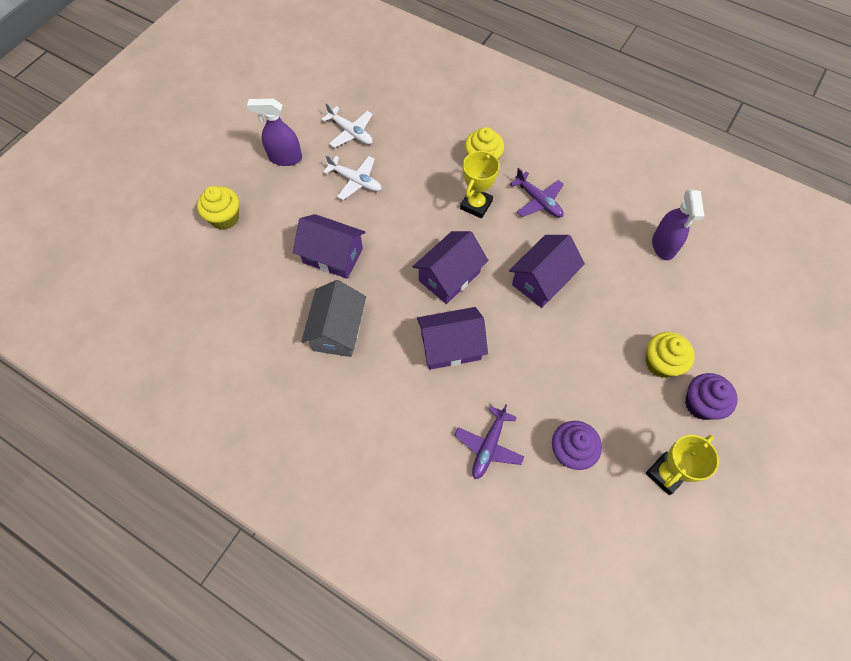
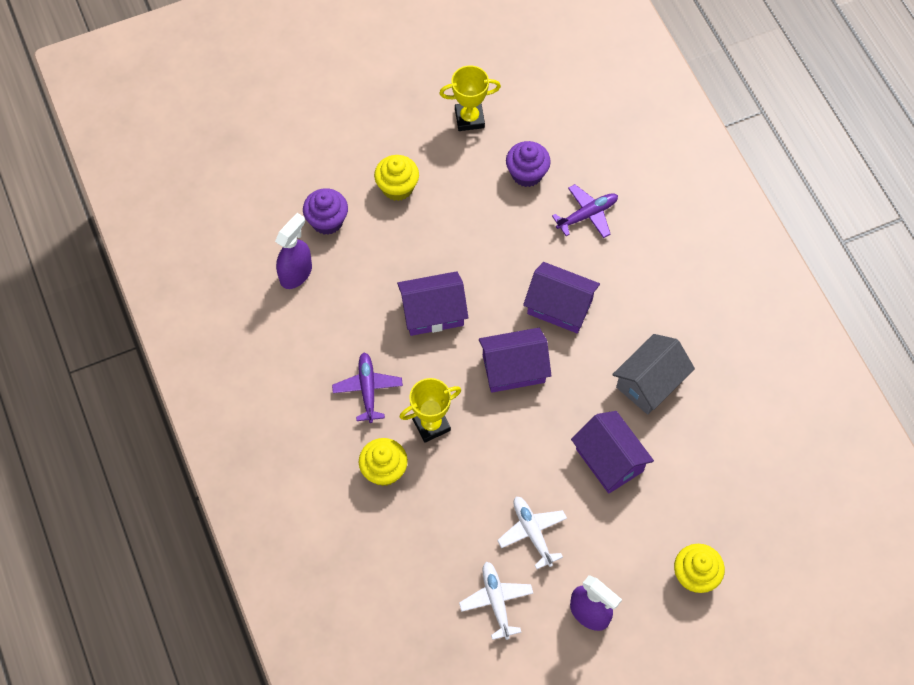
camera: 145 degrees left, 0 degrees up
(701, 404) = (396, 142): purple cupcake -> purple cupcake (327, 221)

